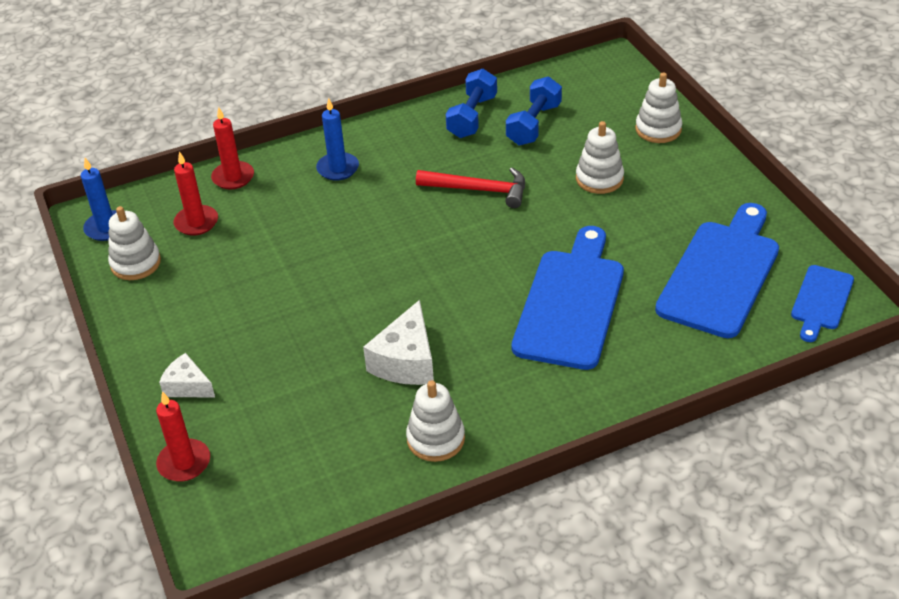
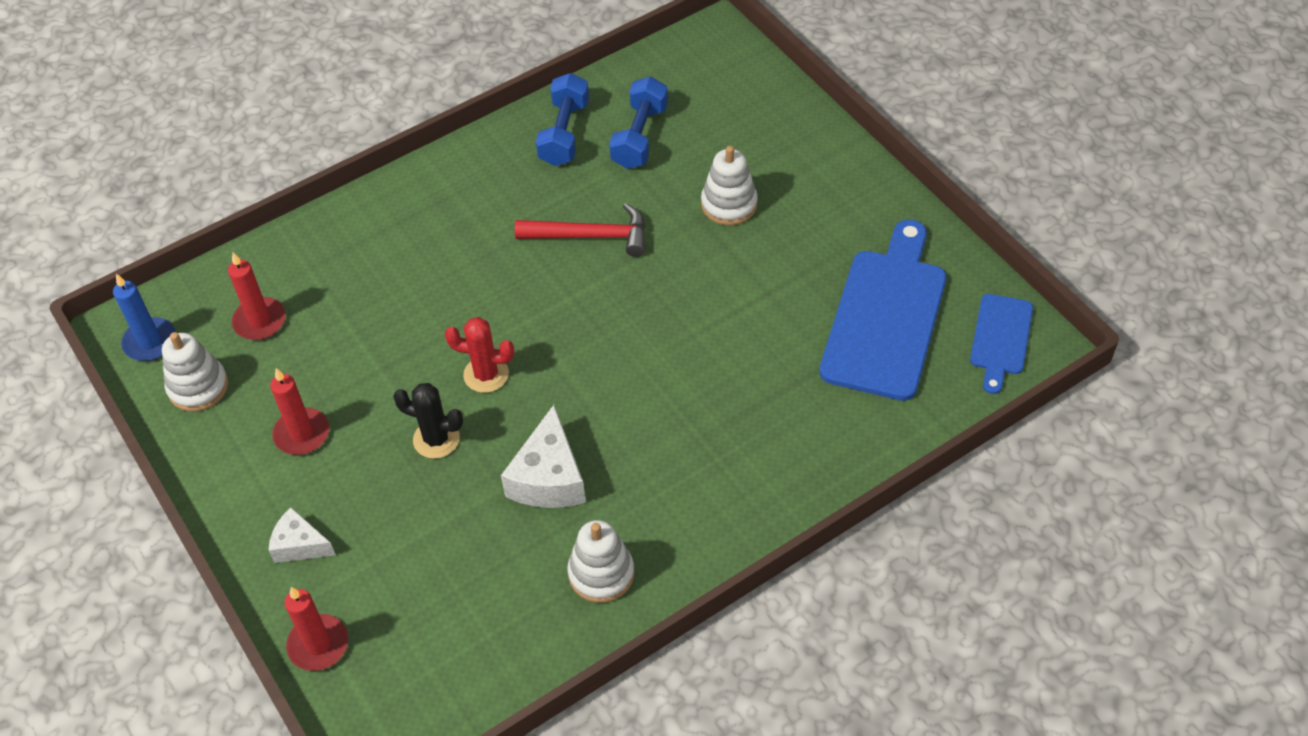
camera: 10 degrees left, 10 degrees up
(233, 177) = (291, 252): red candle -> red candle (302, 434)
(318, 322) = (436, 439): none -> black cactus
(338, 168) = (416, 225): blue candle -> none
(370, 279) = (486, 374): none -> red cactus
(571, 303) = (723, 377): blue cutting board -> none
(658, 129) = (786, 128): white stacking toy -> none

